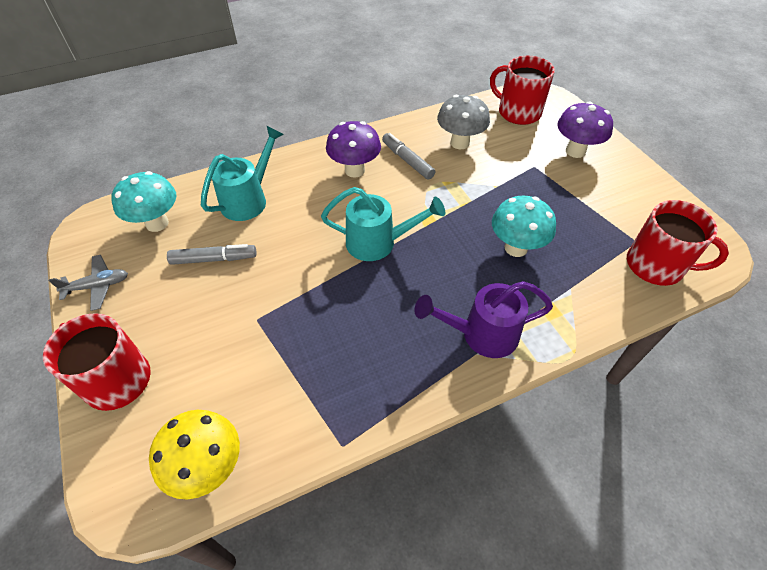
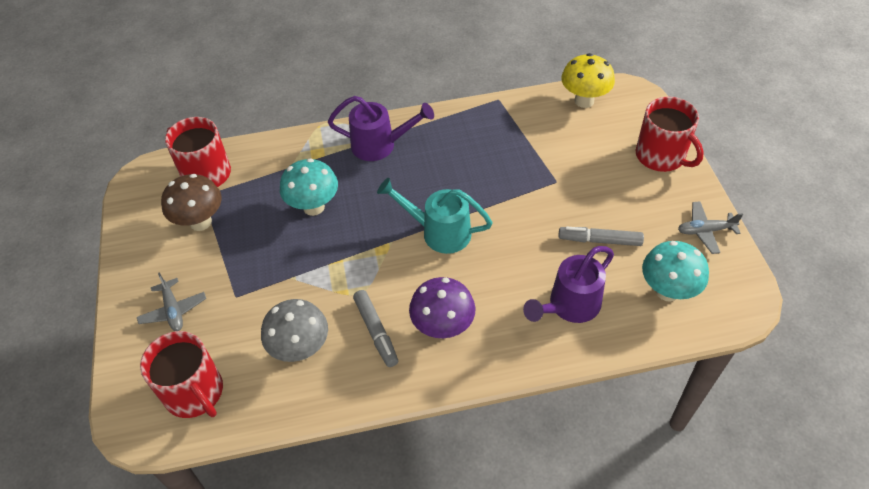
camera: 165 degrees left, 0 degrees up
(249, 199) = (569, 306): turquoise watering can -> purple watering can
(575, 151) = (173, 310): purple mushroom -> grey plane
(615, 217) = (200, 222): none -> brown mushroom

